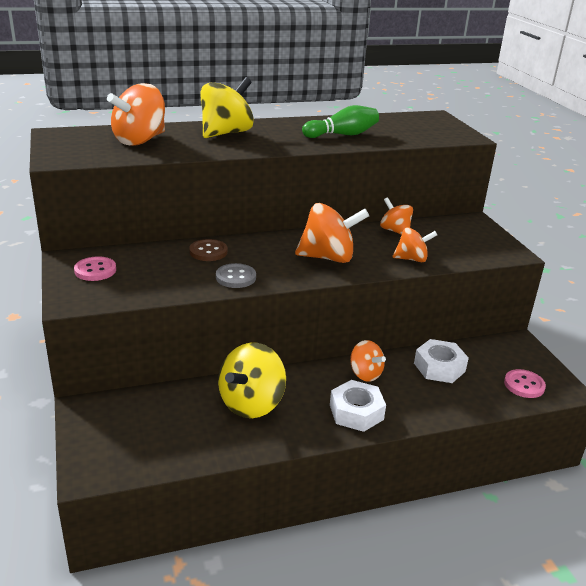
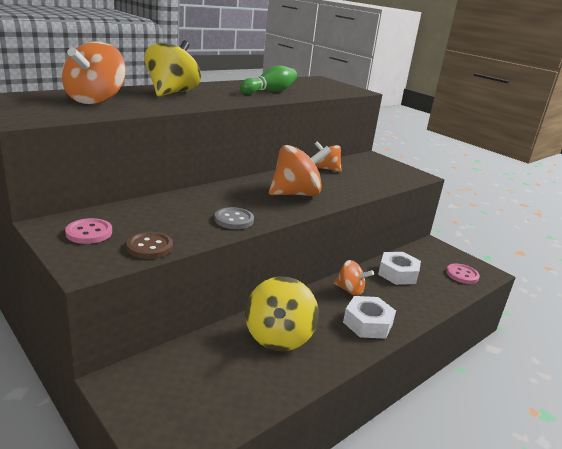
camera: 25 degrees left, 5 degrees down
(208, 252) = (190, 202): brown button -> brown button (149, 247)
(412, 259) = (358, 187): orange spinning top -> none

